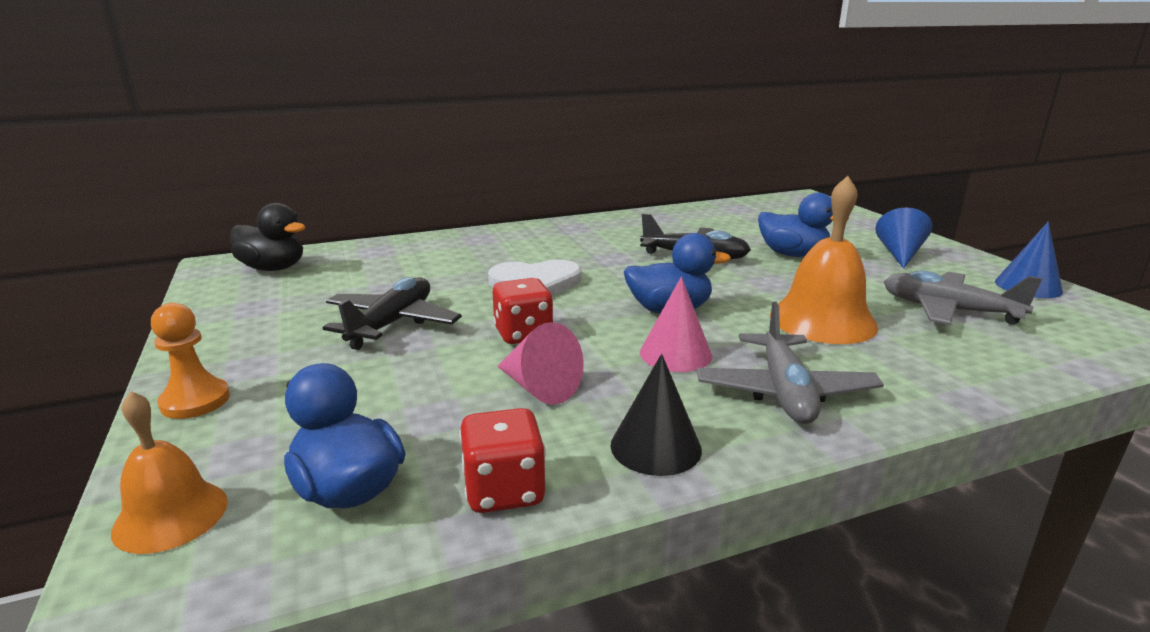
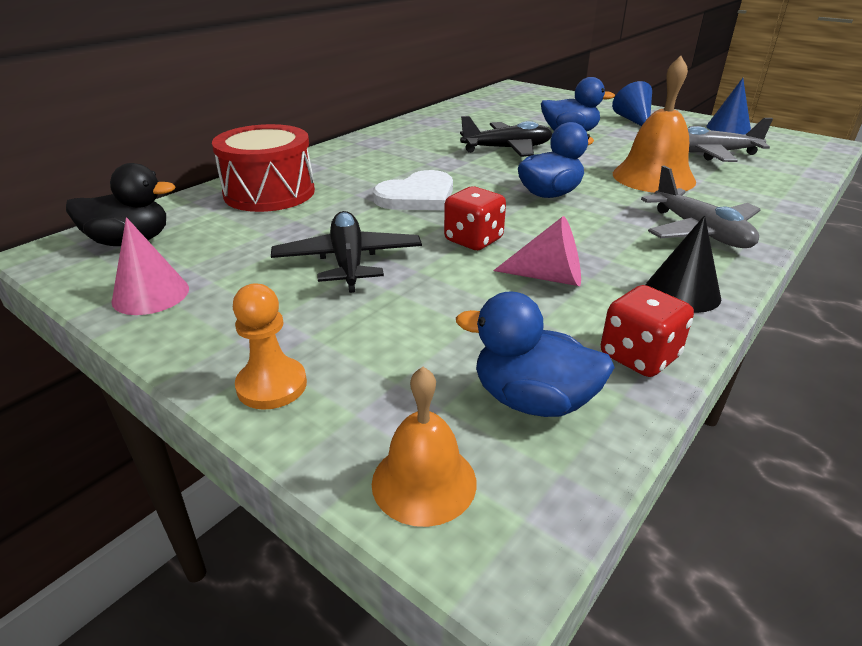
camera: 30 degrees left, 10 degrees up
(420, 253) = (269, 193): none -> red drum
(675, 354) = (601, 225): pink cone -> pink cone (150, 294)

